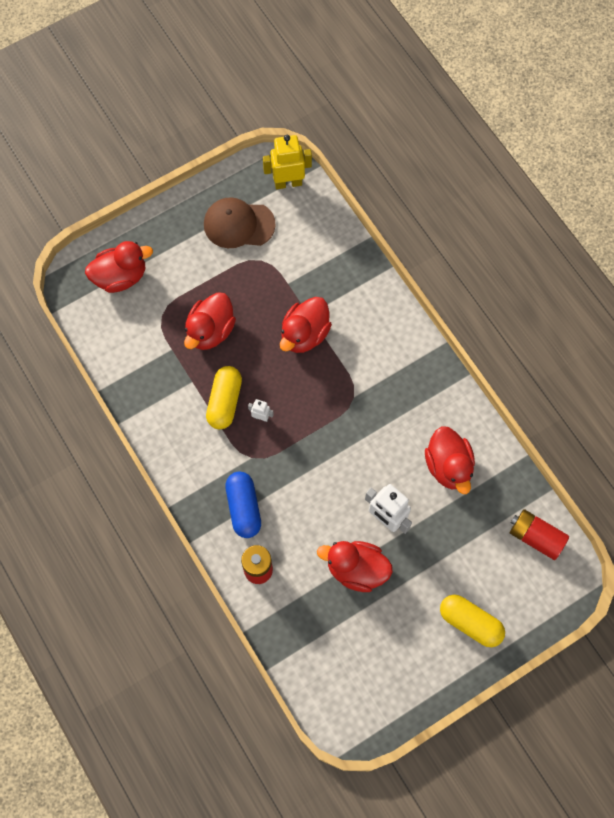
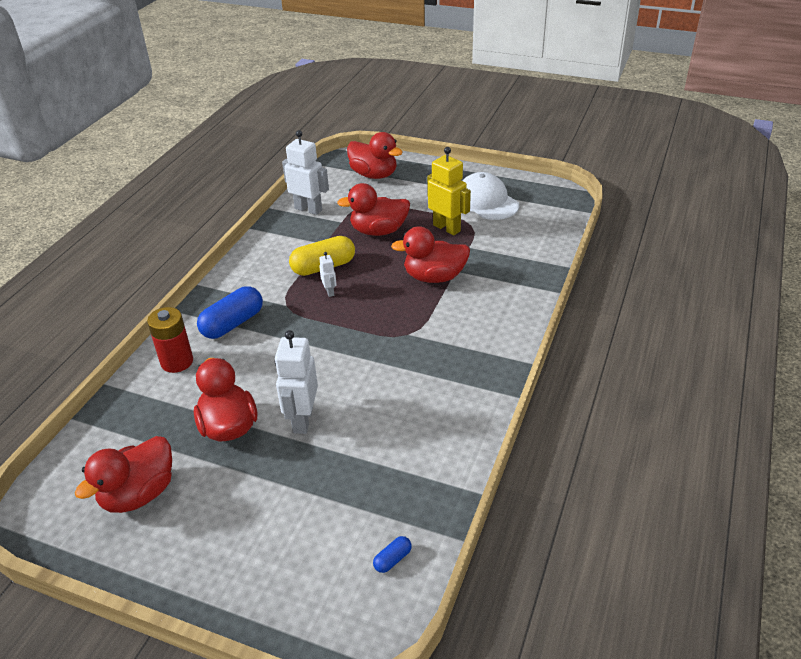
camera: 55 degrees right, 30 degrees down
(130, 362) = (308, 209): none -> white robot
(239, 224) = (486, 201): brown cap -> white cap
(288, 183) = (555, 205): yellow robot -> yellow robot (447, 228)
(448, 466) = (405, 436): red duck -> red duck (139, 494)
(470, 623) = (234, 555): yellow capsule -> none
(535, 537) = (392, 559): red battery -> blue capsule

